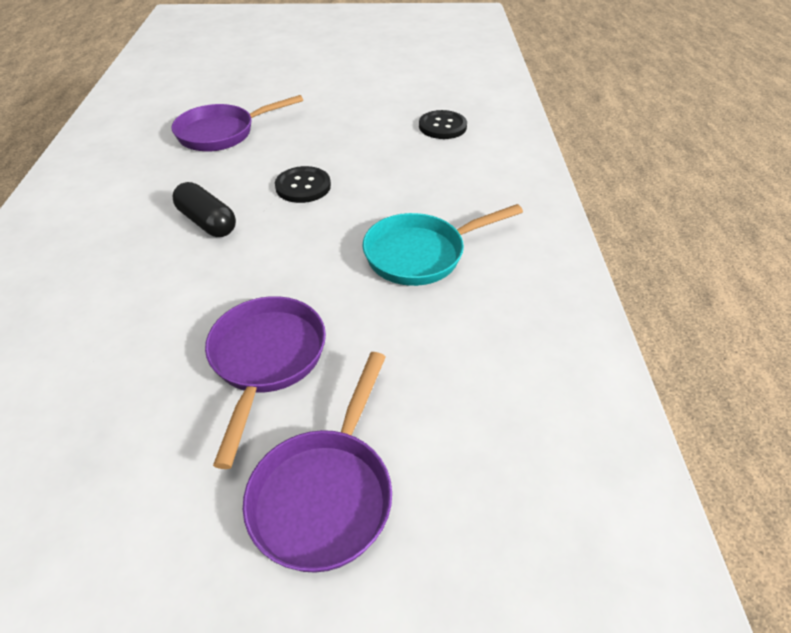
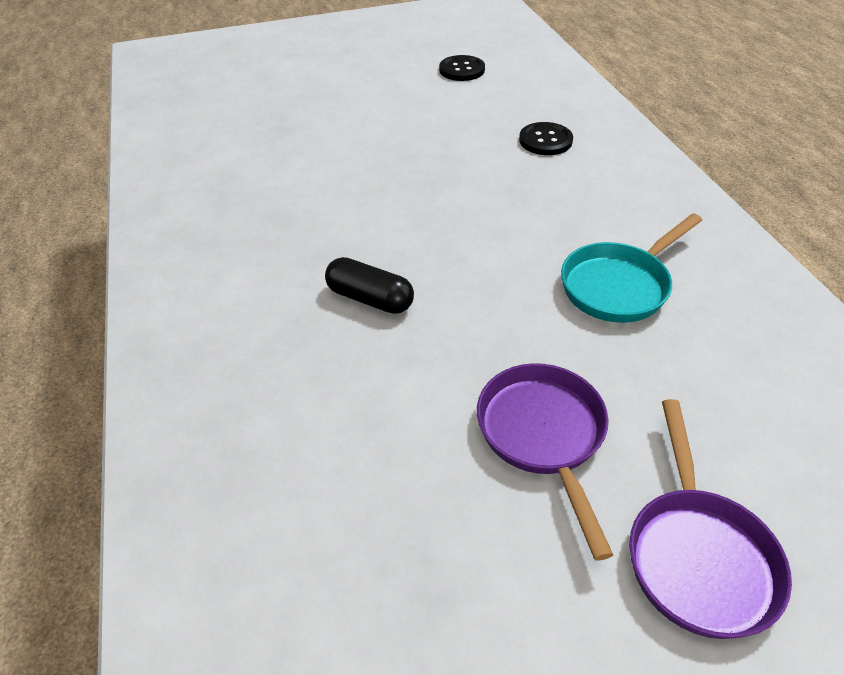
camera: 15 degrees left, 0 degrees up
(222, 133) = (311, 191): purple pan -> none
(303, 186) = (446, 236): black button -> black button (462, 70)

